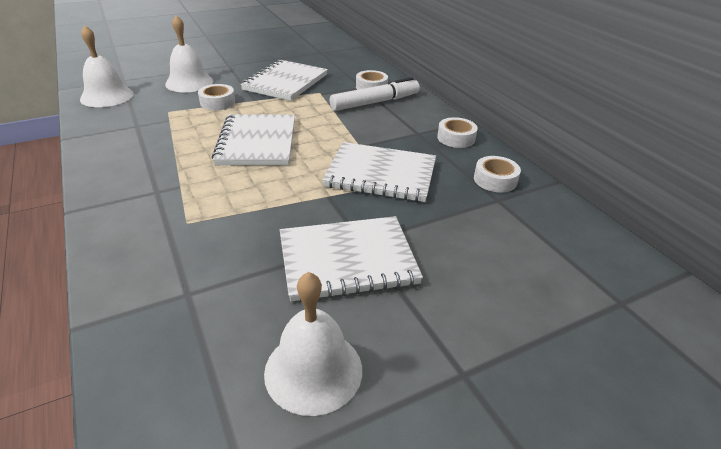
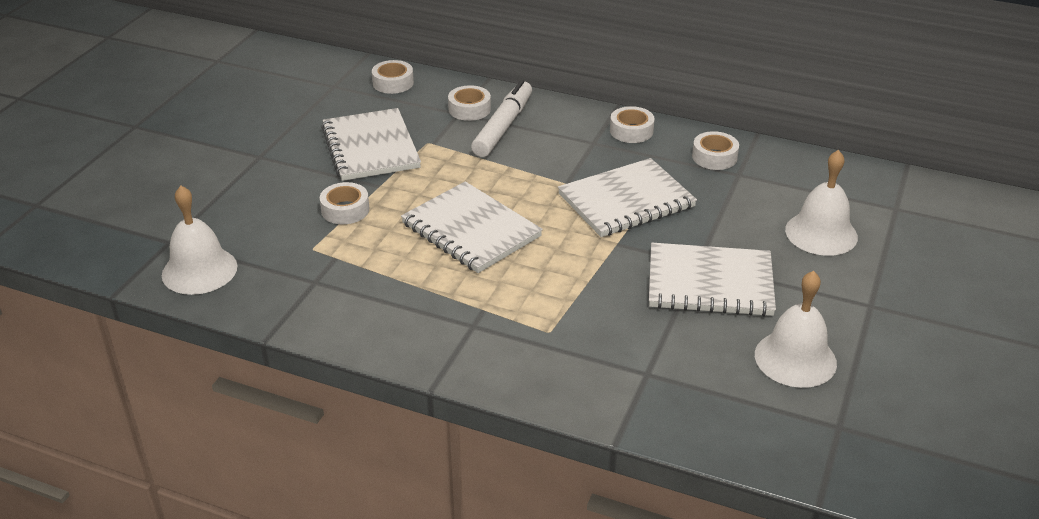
camera: 40 degrees left, 0 degrees up
(189, 82) = (261, 203): white bell -> white bell (821, 233)
(347, 260) = (710, 283): white notebook -> white notebook turned 60 degrees clockwise
(352, 61) = (393, 83): none -> white tape

